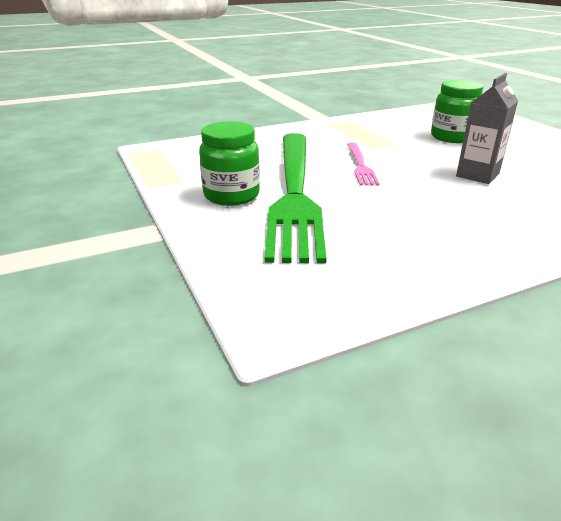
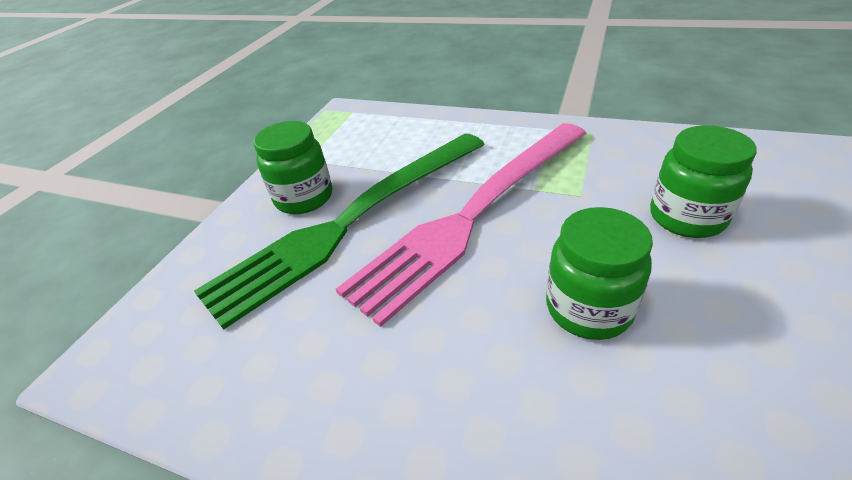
camera: 50 degrees right, 10 degrees up
(360, 165) = (475, 213): pink fork -> pink fork, size x2.36
(477, 175) = (588, 308): grey carton -> green jar

